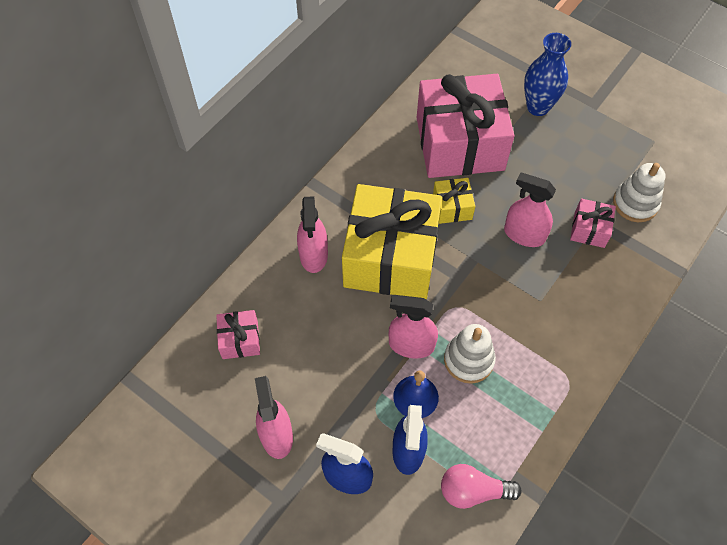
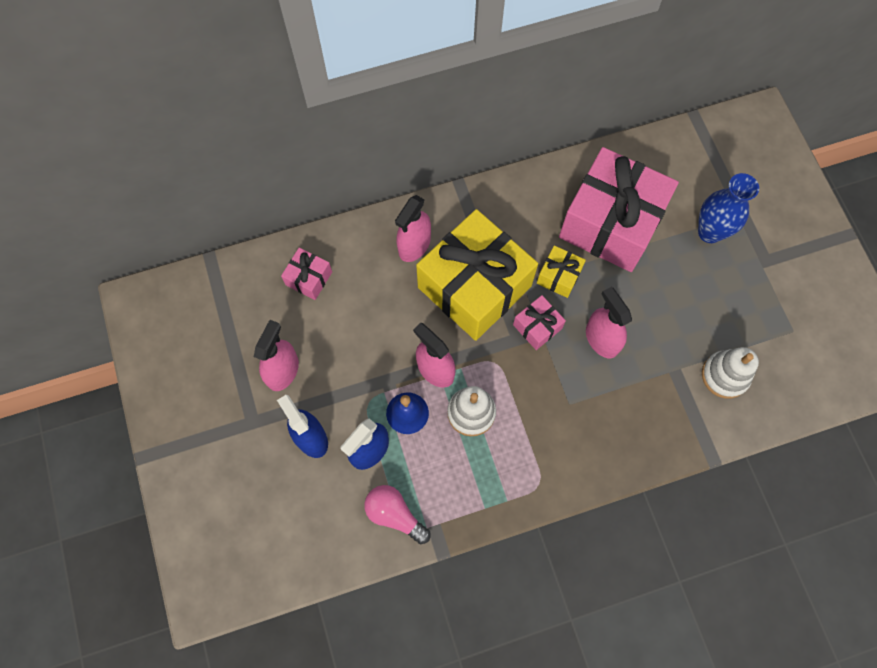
camera: 35 degrees right, 10 degrees up
(589, 229) = (663, 372): pink gift -> pink gift (537, 327)

